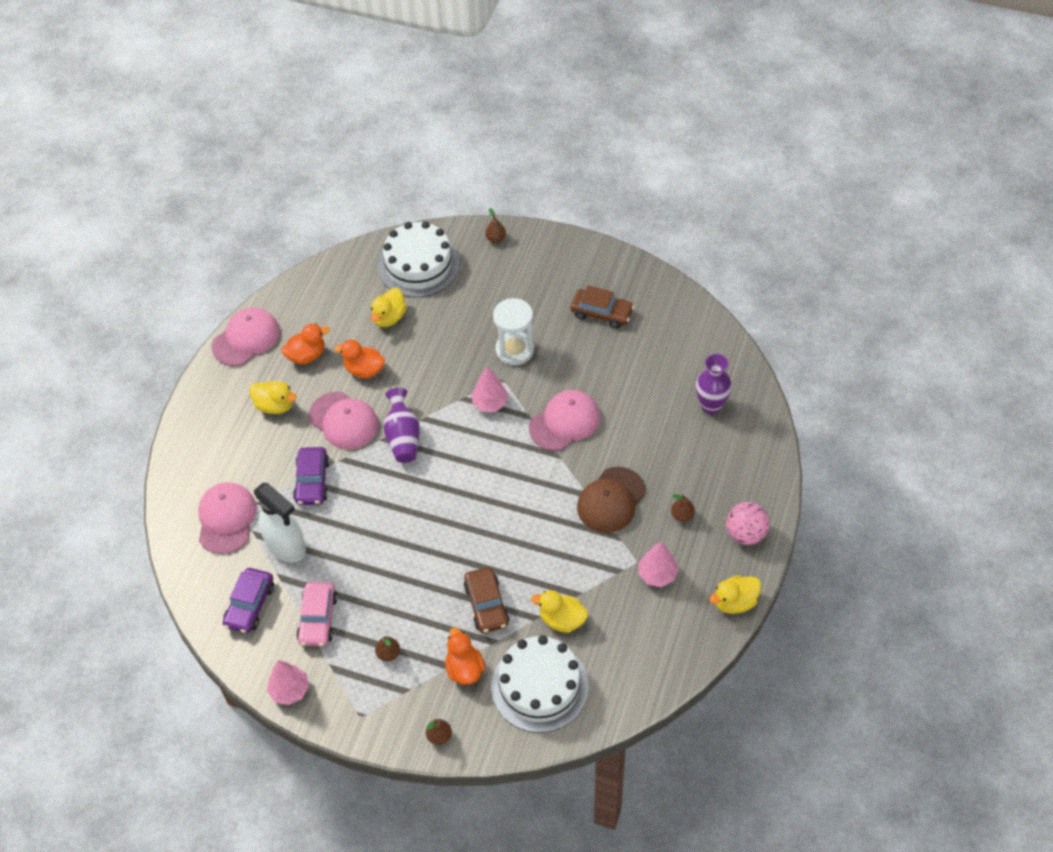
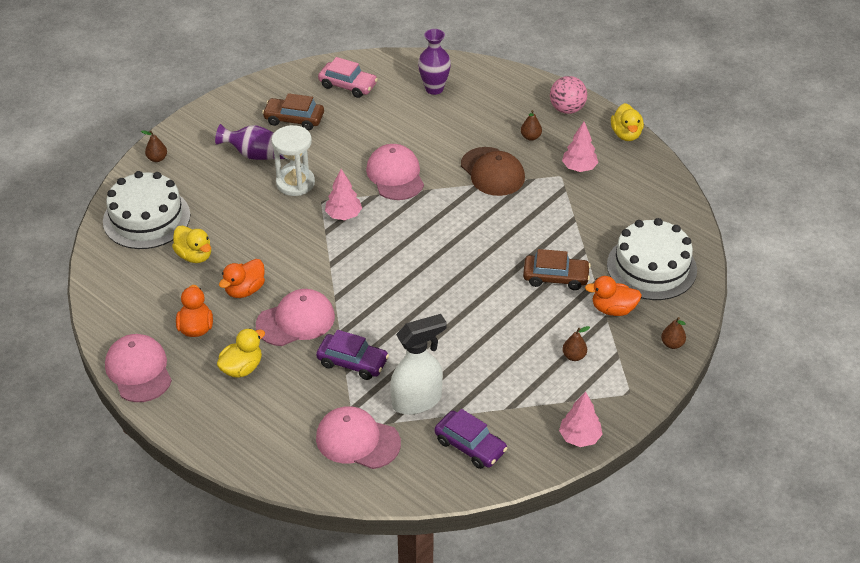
camera: 70 degrees left, 10 degrees down
(318, 619) = (512, 397): pink car -> pink car (348, 85)
(403, 437) = (343, 283): purple vase -> purple vase (256, 155)
(562, 620) = (594, 235): yellow duck -> none
(601, 313) = (294, 119): brown car -> brown car turned 120 degrees counterclockwise

